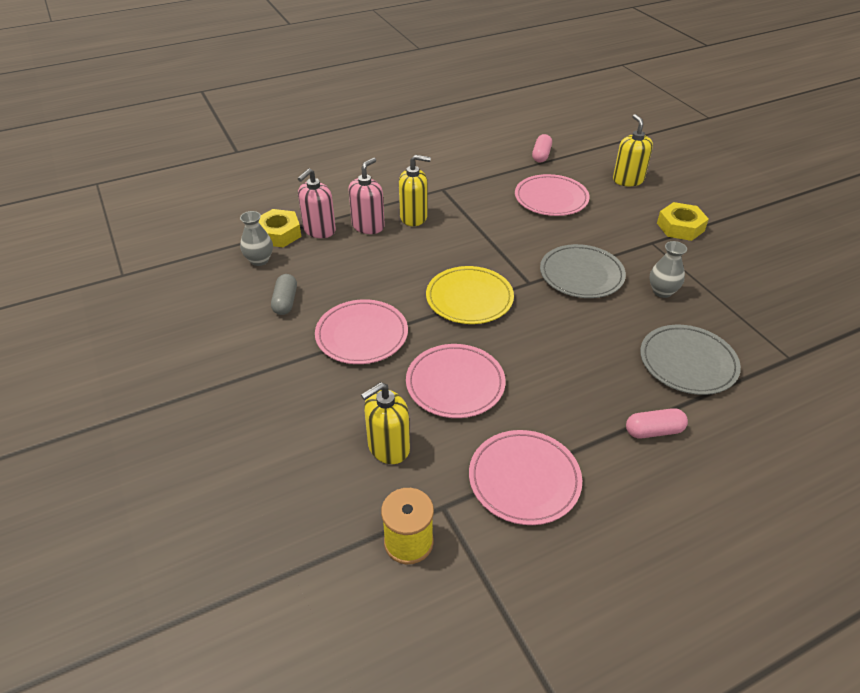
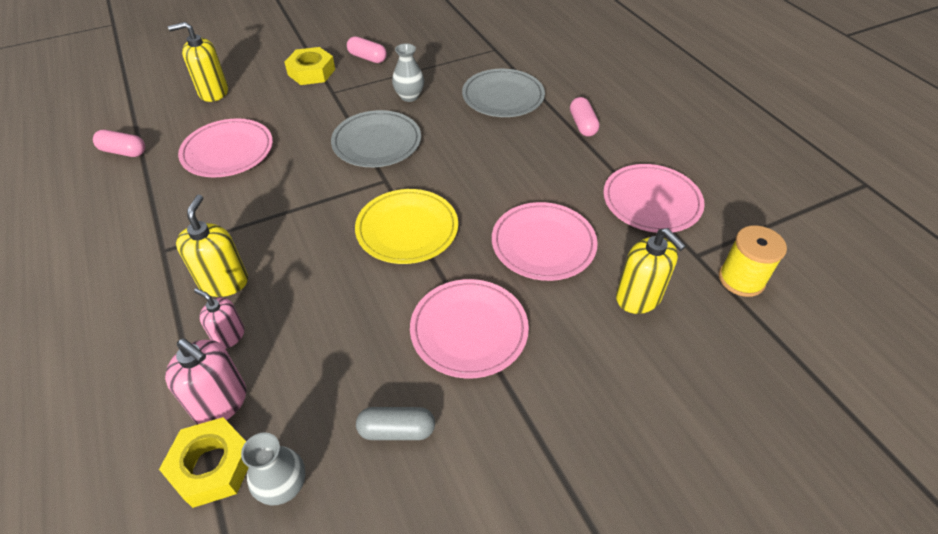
camera: 90 degrees left, 5 degrees up
(368, 226) = (229, 336): pink soap dispenser -> pink soap dispenser, size x0.63
(722, 259) = (367, 58): none -> pink capsule

